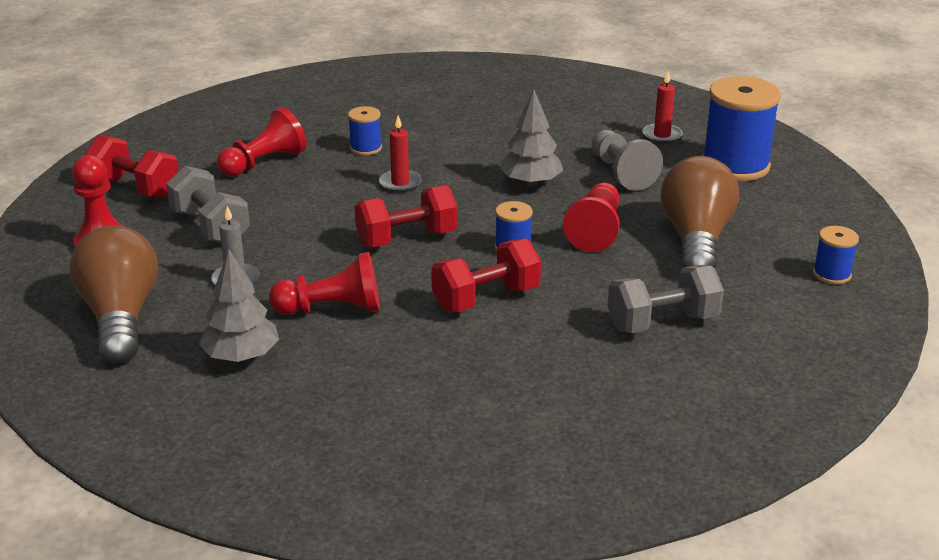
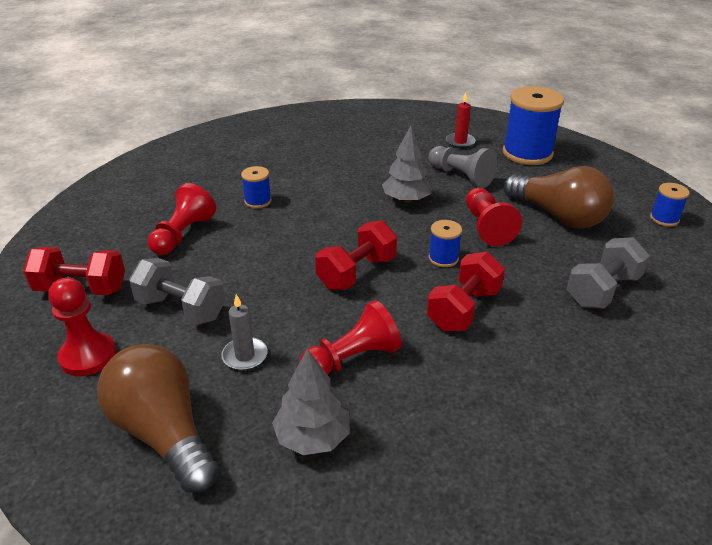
camera: 25 degrees left, 5 degrees up
(400, 183) = (310, 225): red candle -> none
(696, 240) = (558, 216): brown light bulb -> brown light bulb turned 150 degrees clockwise

